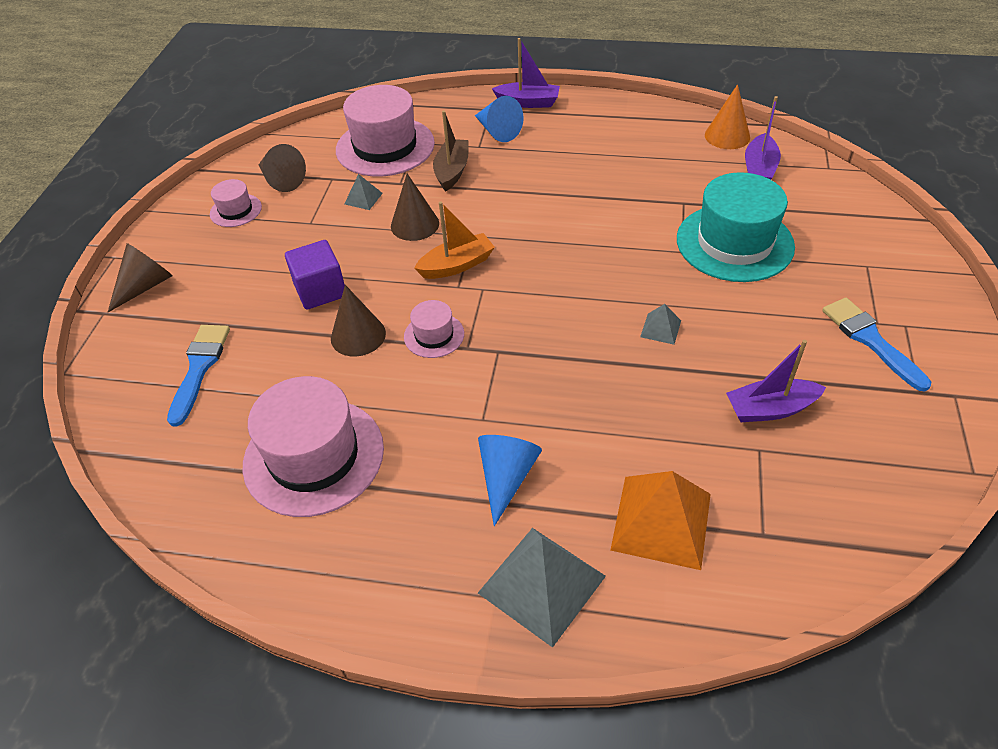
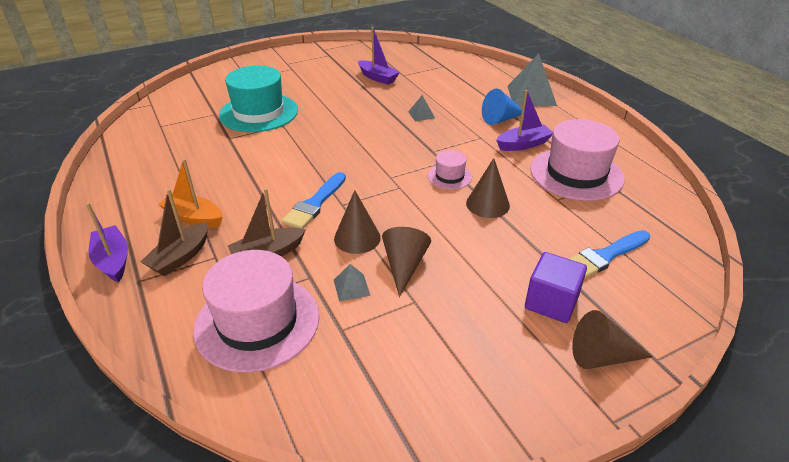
camera: 130 degrees left, 10 degrees down
(236, 210) = (453, 372): pink hat -> none
(281, 180) = (377, 371): brown cone -> brown cone (404, 266)
(320, 290) = (475, 244): purple cube -> purple cube (551, 302)
(457, 265) = (380, 196): orange boat -> orange boat (194, 218)
(497, 131) = (180, 257): blue cone -> brown boat
(660, 328) = (356, 113): grey pyramid -> grey pyramid (421, 115)
(661, 521) = (467, 83): orange pyramid -> none
(727, 136) = (127, 145): orange cone -> none
(759, 169) = (167, 124): purple boat -> purple boat (523, 144)
(870, 340) = (306, 68): blue brush -> blue brush (315, 204)

